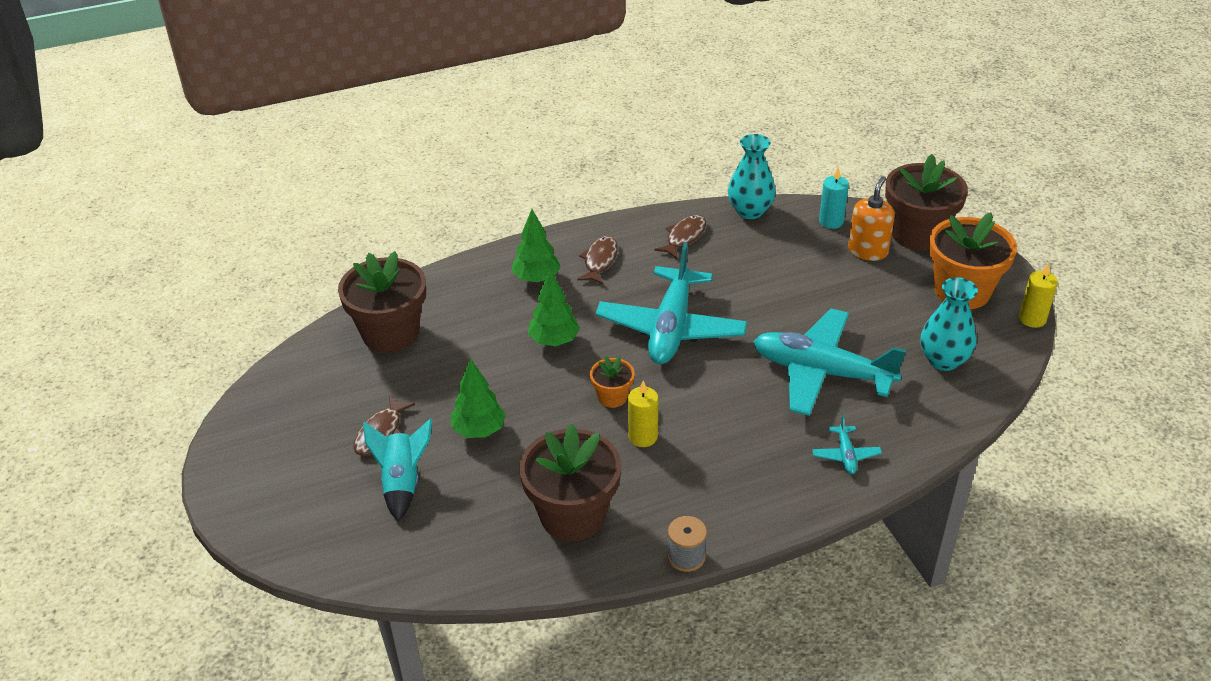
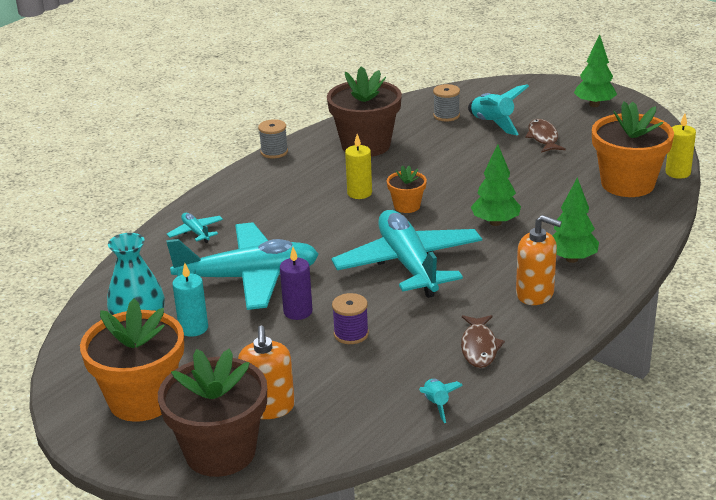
camera: 150 degrees right, 10 degrees down
(390, 333) = (627, 184): brown flower pot -> orange flower pot
(433, 526) = (446, 115): none -> grey spool
(479, 430) = (479, 159): green tree -> green tree (594, 105)
(599, 261) = (535, 294): brown fish -> orange soap dispenser
(750, 211) = (437, 405): turquoise vase -> turquoise rocket
(769, 283) = (351, 334): none -> purple spool
(799, 319) = (298, 312): none -> purple candle
(831, 221) = (333, 428): turquoise candle -> turquoise candle (193, 328)
(1032, 319) = (56, 397): yellow candle -> yellow candle (678, 173)

